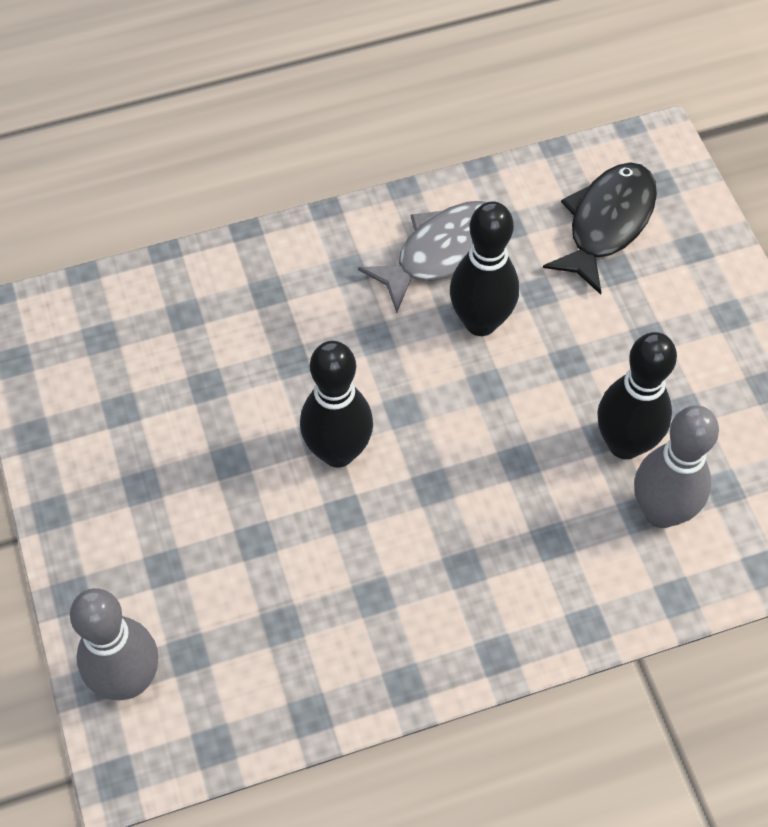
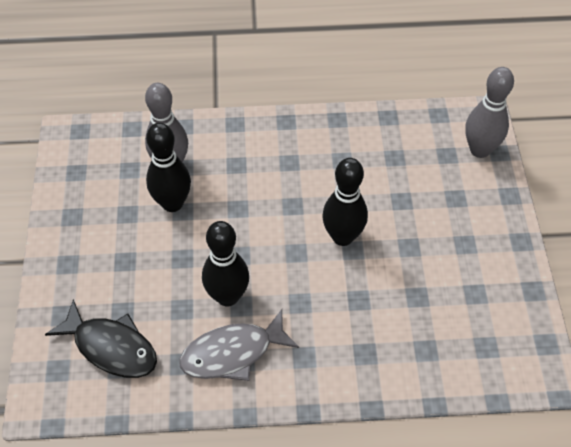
camera: 165 degrees left, 5 degrees down
(607, 223) = (111, 347): black fish -> black fish turned 105 degrees counterclockwise

